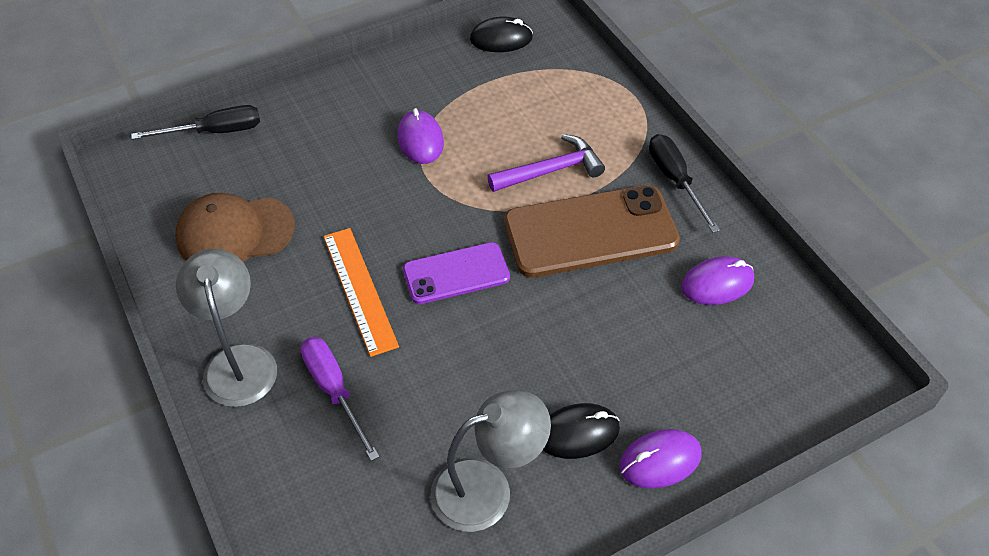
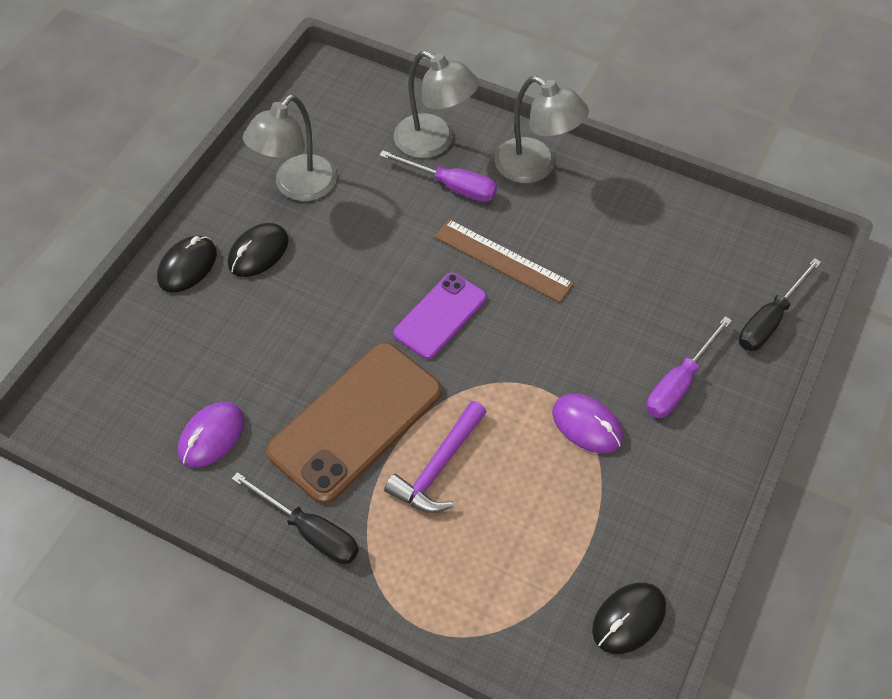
camera: 145 degrees right, 5 degrees up
(235, 232) = (644, 247): brown cap -> none
(303, 454) = (434, 142): none -> grey lamp
(328, 130) = (679, 383): none -> purple screwdriver
(359, 290) = (503, 260): orange ruler -> brown ruler
(660, 461) = (187, 266): purple mouse -> black mouse

